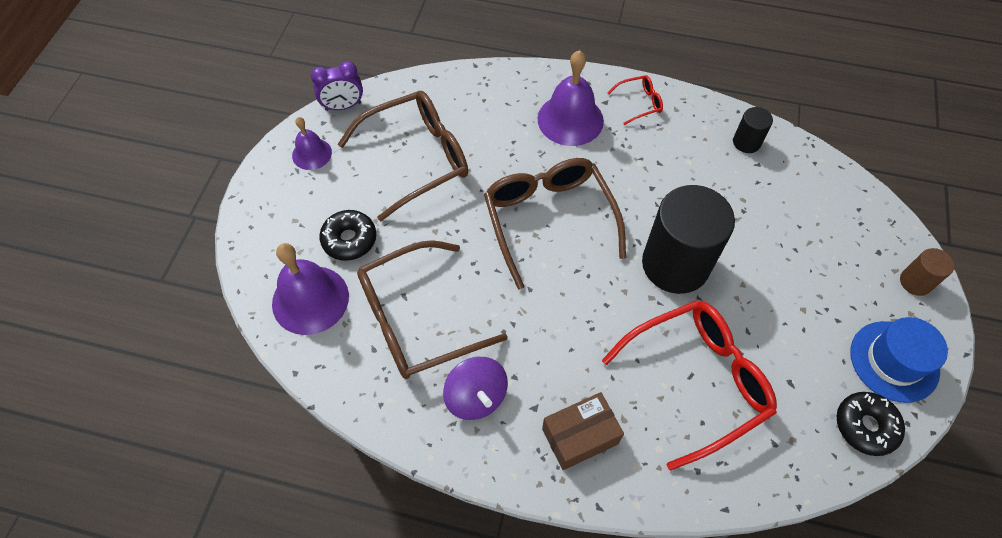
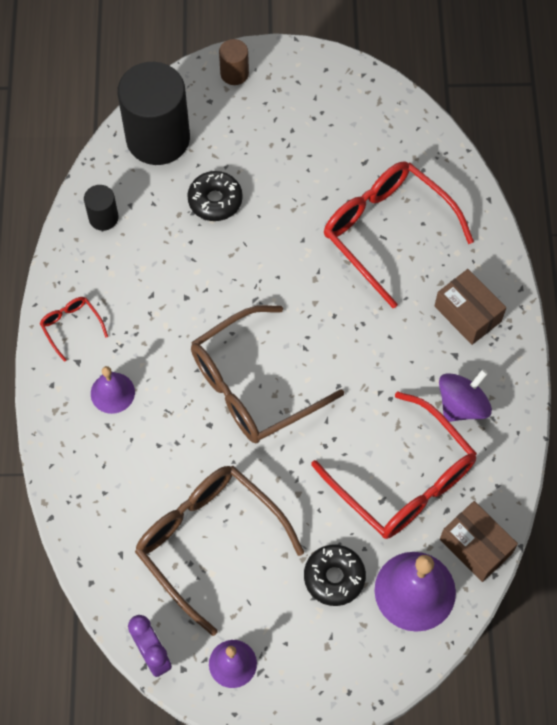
camera: 105 degrees left, 5 degrees up
(329, 364) = (475, 546): none -> brown box
(417, 319) = (403, 479): brown glasses -> red glasses
(570, 119) = (112, 392): purple bell -> purple bell, size x0.58
(675, 264) = (272, 264): black cylinder -> black cylinder (158, 138)
(865, 426) = (385, 108): black donut -> black donut (215, 200)
(894, 361) = (319, 89): blue hat -> none

